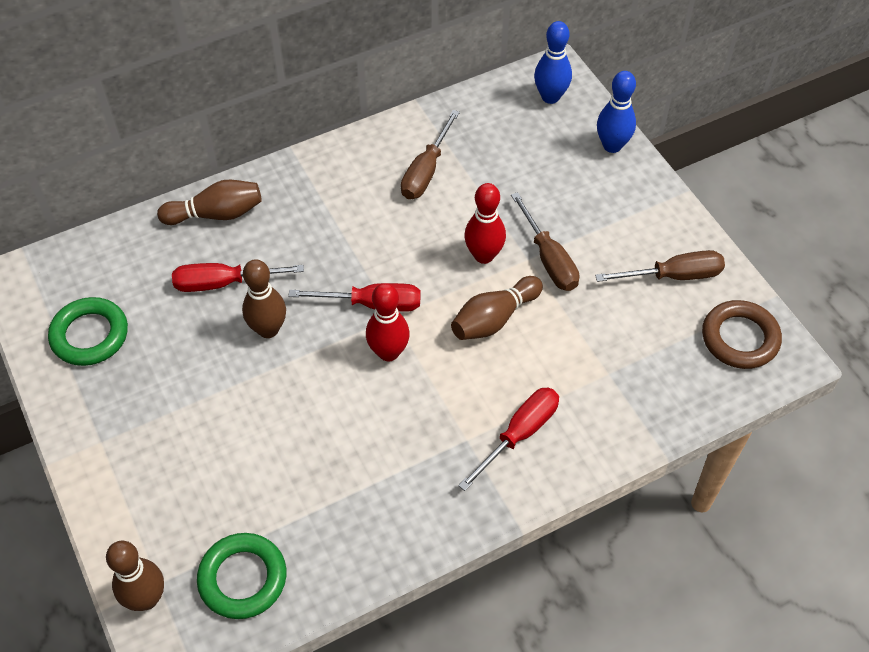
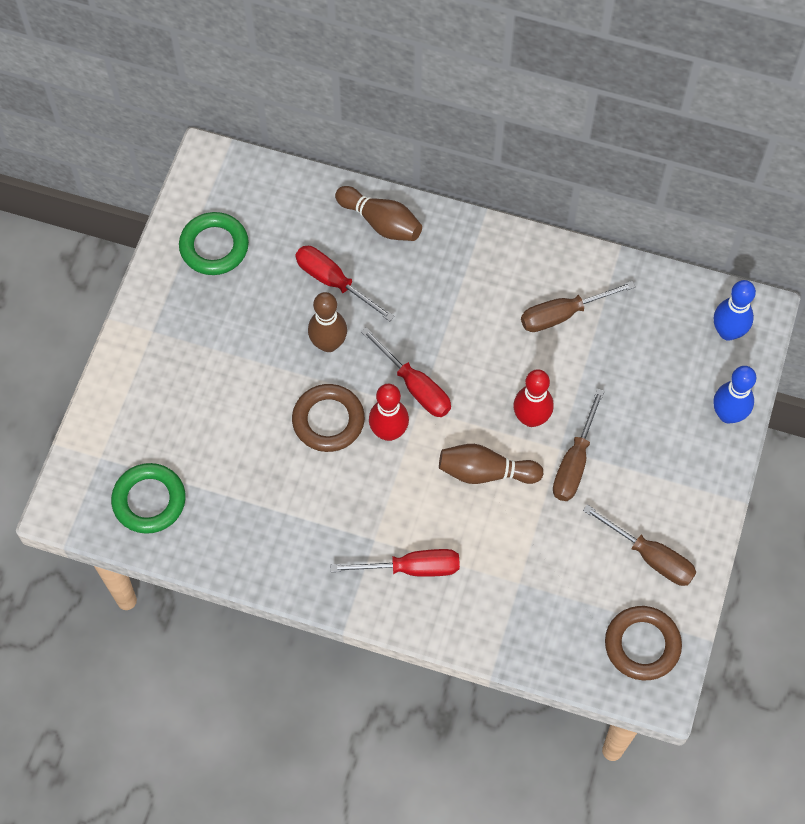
camera: 45 degrees right, 10 degrees up
(146, 598) = (85, 461): brown bowling pin -> none
(331, 384) = (328, 420): none -> brown ring

